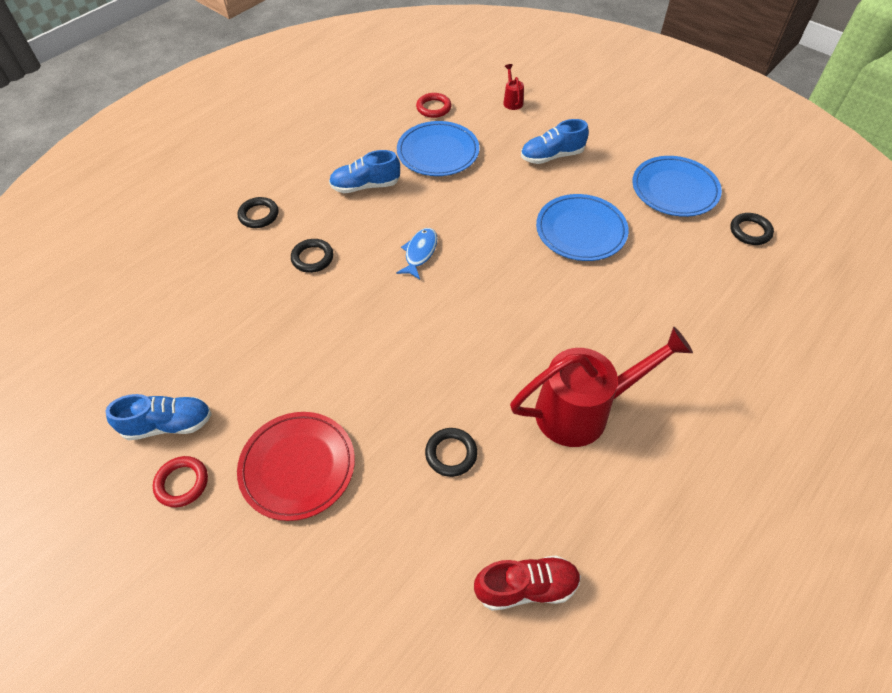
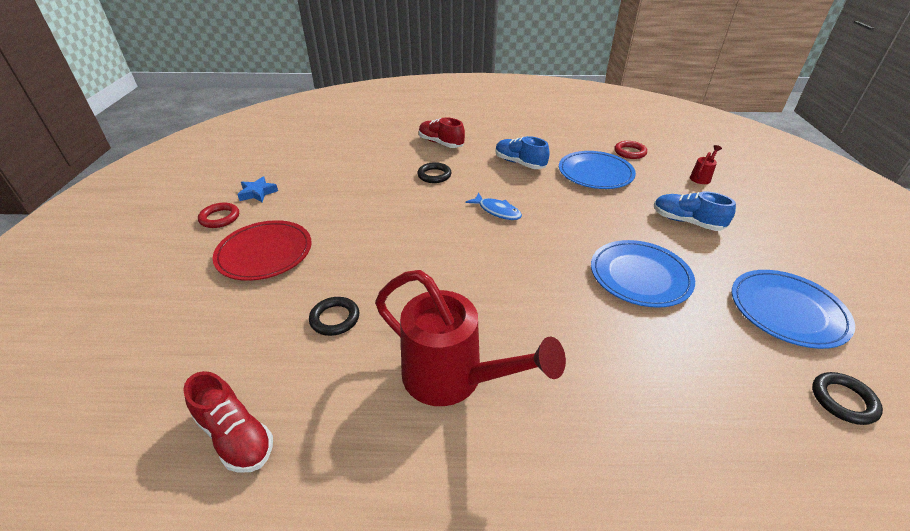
camera: 50 degrees right, 15 degrees down
(168, 424) = (257, 193): blue shoe -> blue star
(259, 215) = (441, 143): black ring -> red shoe
(420, 253) = (497, 211): blue fish -> blue fish turned 60 degrees clockwise

